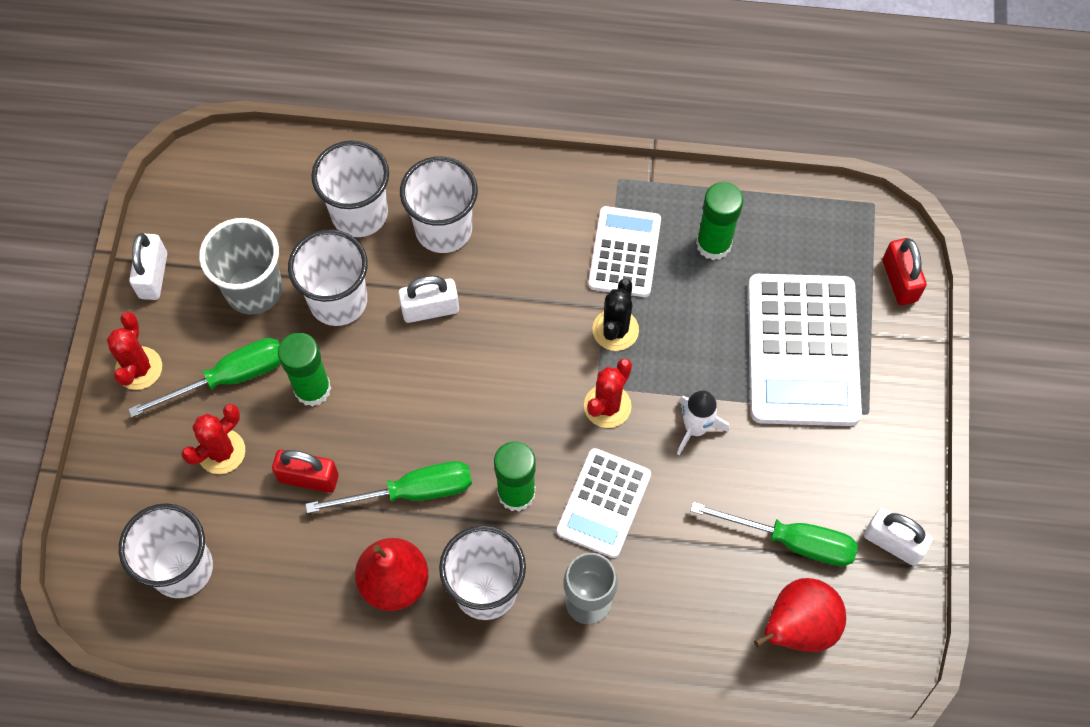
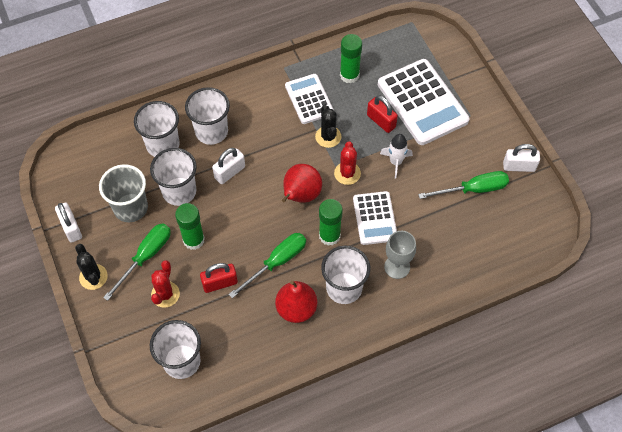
camera: 30 degrees left, 5 degrees down
(139, 368) = (93, 277): red cactus -> black cactus
(797, 627) = (501, 226): red pear -> red pear (301, 195)
(899, 280) = (446, 50): red padlock -> red padlock (381, 121)

